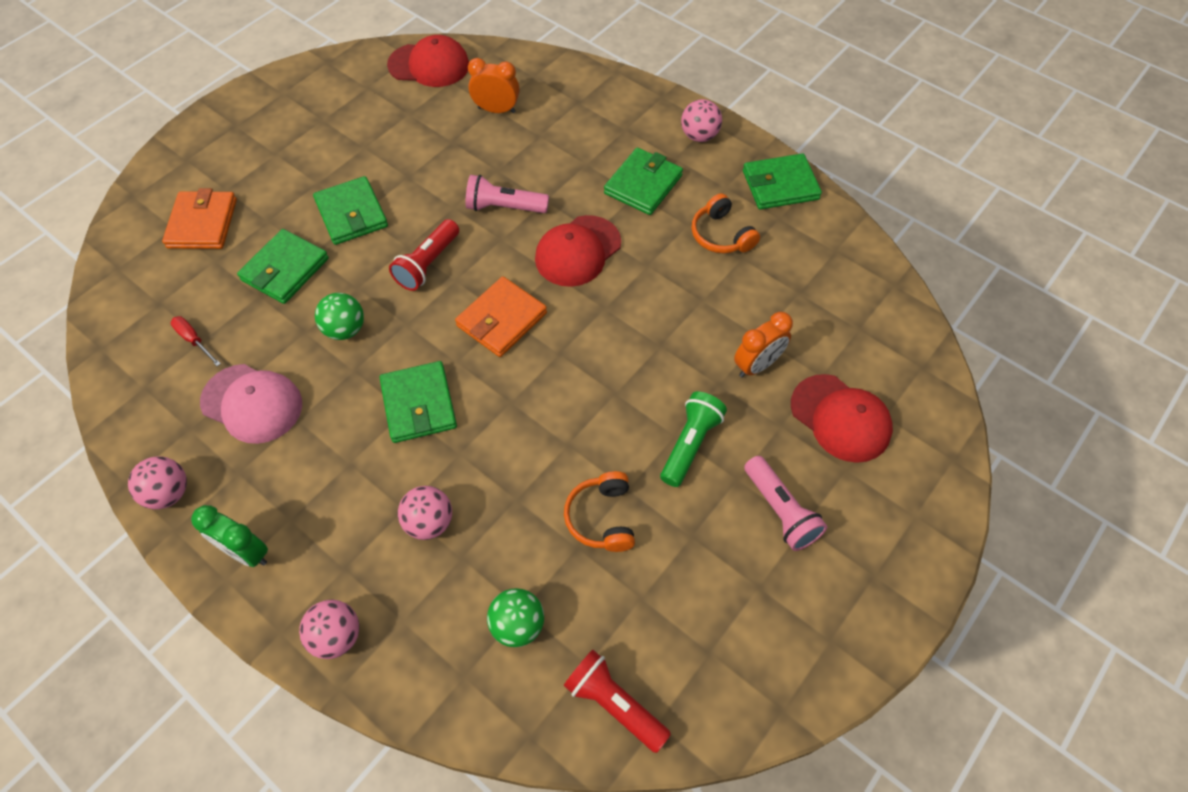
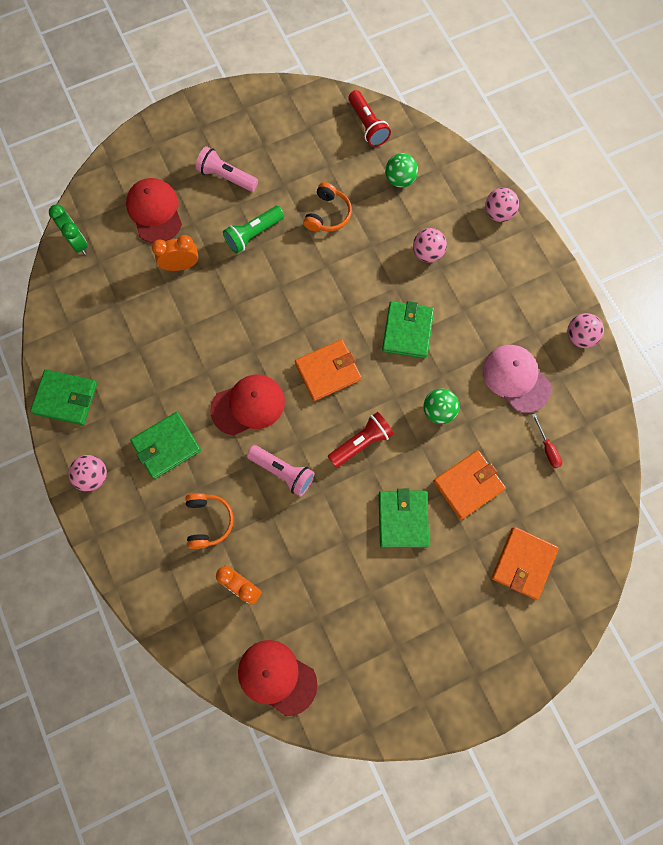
camera: 155 degrees left, 15 degrees up
(246, 552) = (539, 280): green clock -> green clock (78, 243)
(285, 269) = (468, 485): green wallet -> orange wallet
(721, 235) = (138, 373): orange headphones -> orange headphones (208, 521)
(780, 511) = (226, 177): pink flashlight -> pink flashlight turned 60 degrees counterclockwise

